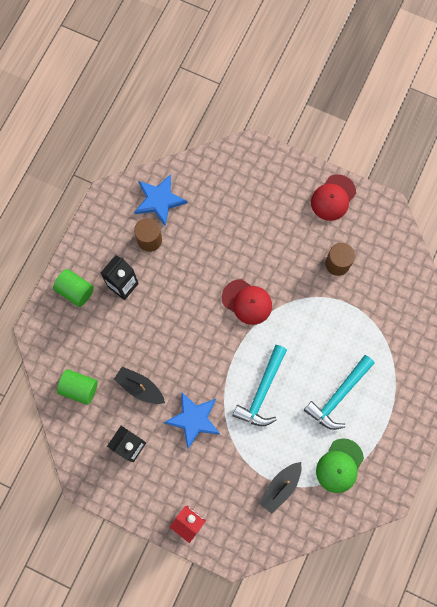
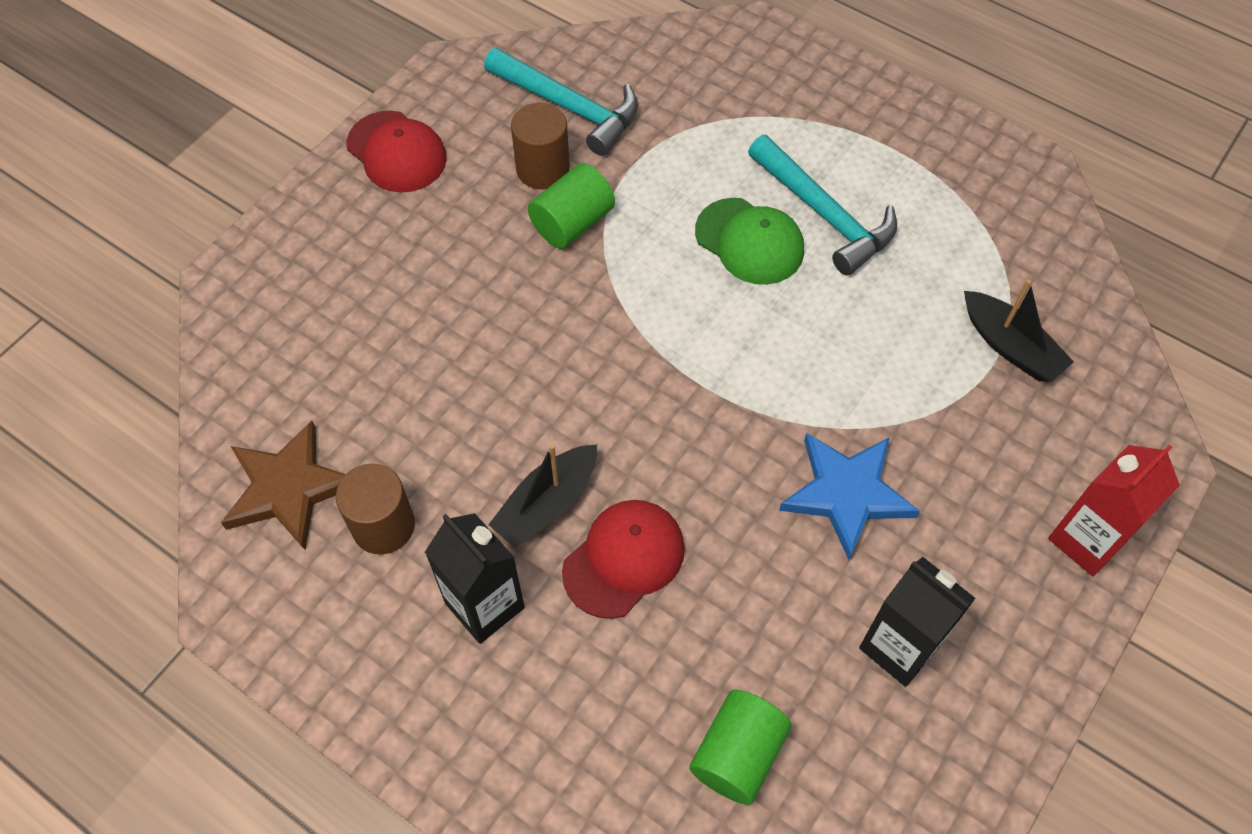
camera: 80 degrees left, 15 degrees down
(75, 291) = (470, 729): green cylinder -> green cylinder (572, 223)
(140, 387) = (755, 603): black boat -> black boat (547, 504)
(159, 200) = (288, 488): blue star -> brown star
(247, 302) = (589, 343): red cap -> red cap (624, 559)
(262, 392) = (798, 347): turquoise hammer -> turquoise hammer (570, 107)
(339, 465) = (969, 236): green cap -> green cap (749, 241)

